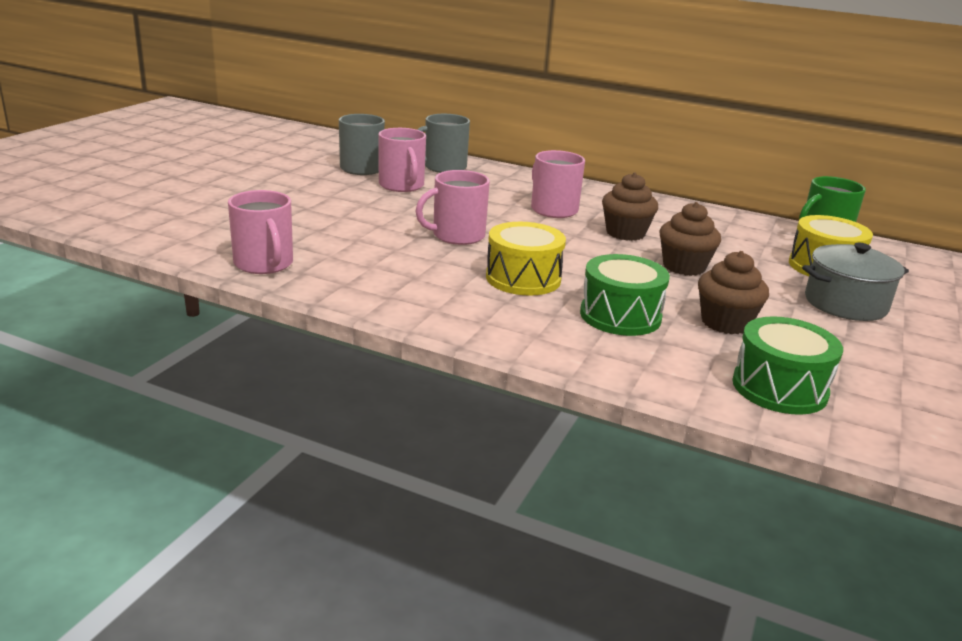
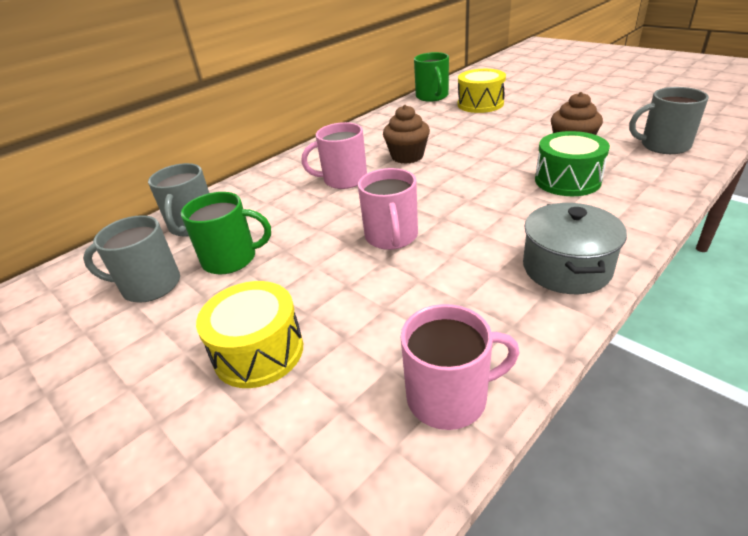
camera: 65 degrees left, 10 degrees up
(401, 185) = (231, 259): pink mug -> green mug
(523, 278) = (497, 213): yellow drum -> yellow drum (258, 352)
(684, 267) = (476, 145): brown cupcake -> none
(779, 388) = (663, 145): green drum -> grey mug
(845, 304) = (536, 108): grey pot -> grey pot (566, 268)

